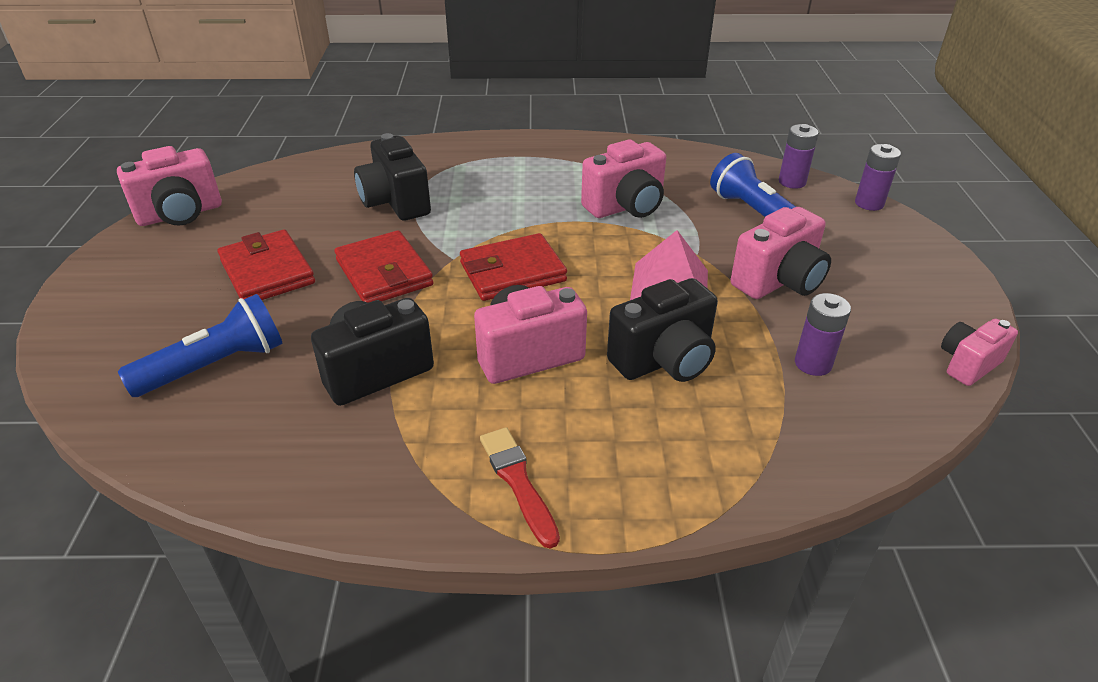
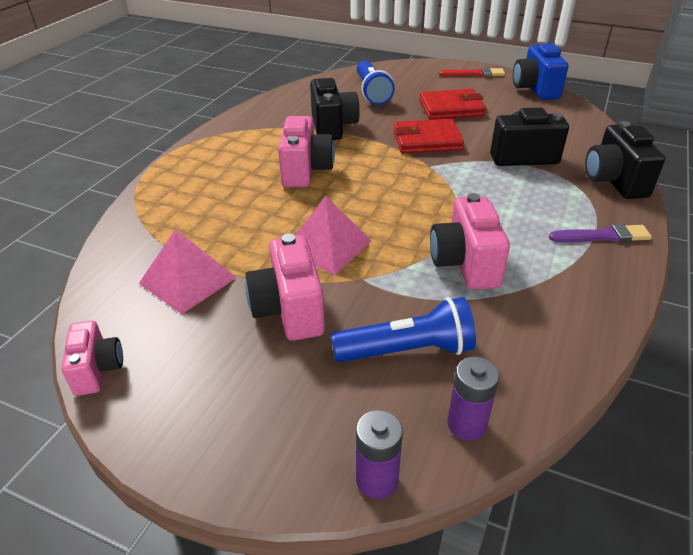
camera: 115 degrees right, 0 degrees up
(180, 214) = (535, 89): pink camera -> blue camera
(512, 272) = (397, 184): red wallet -> none
(518, 482) = (218, 149): red brush -> red brush (474, 74)
(528, 152) = (603, 236): none -> purple brush
(664, 360) = (254, 216): black camera -> black camera (614, 181)
(813, 364) = (188, 280): purple battery -> pink pyramid

